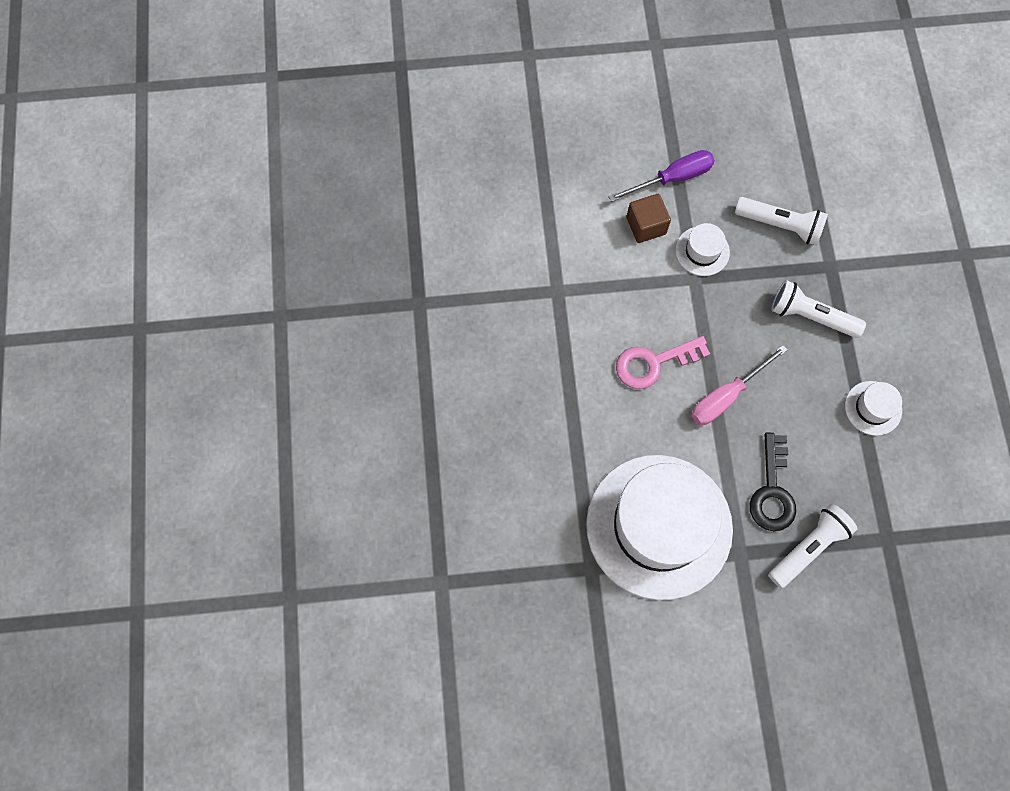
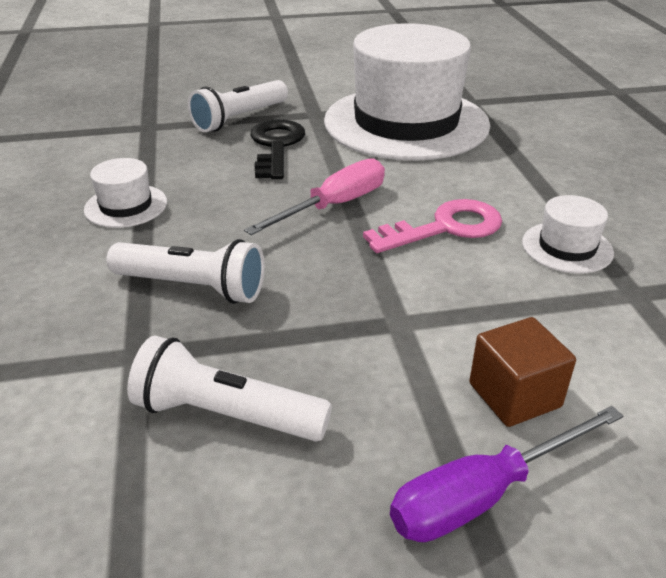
camera: 175 degrees right, 35 degrees down
(702, 251) = (390, 361): white hat -> white hat (567, 247)

